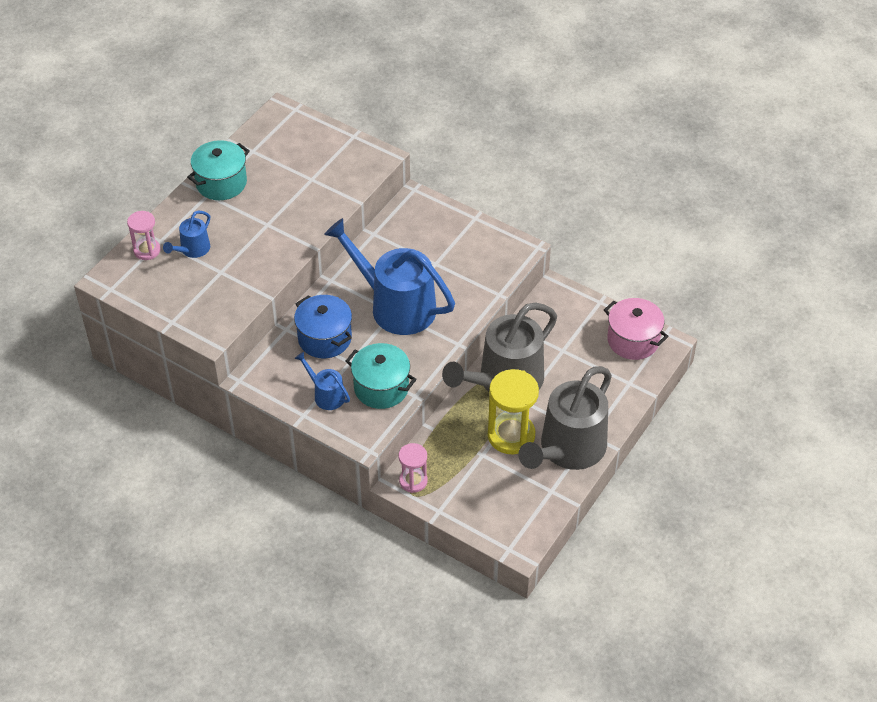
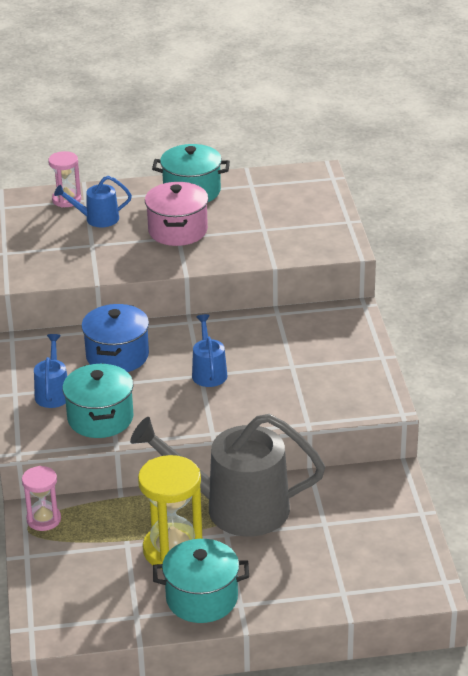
camera: 50 degrees right, 15 degrees down
(395, 306) = (208, 372): blue watering can -> blue watering can, size x0.46
(568, 450) = (202, 598): grey watering can -> turquoise pot
(633, 340) = (402, 564): pink pot -> pink pot (177, 231)

